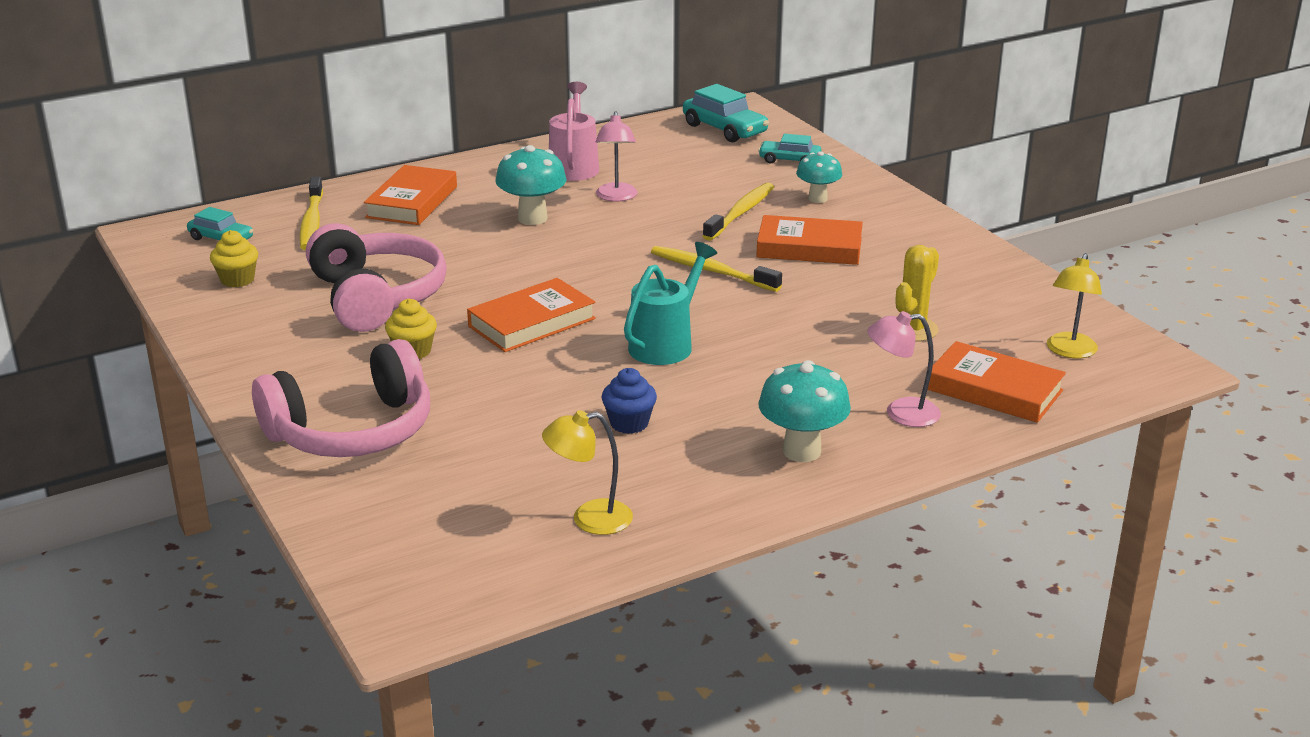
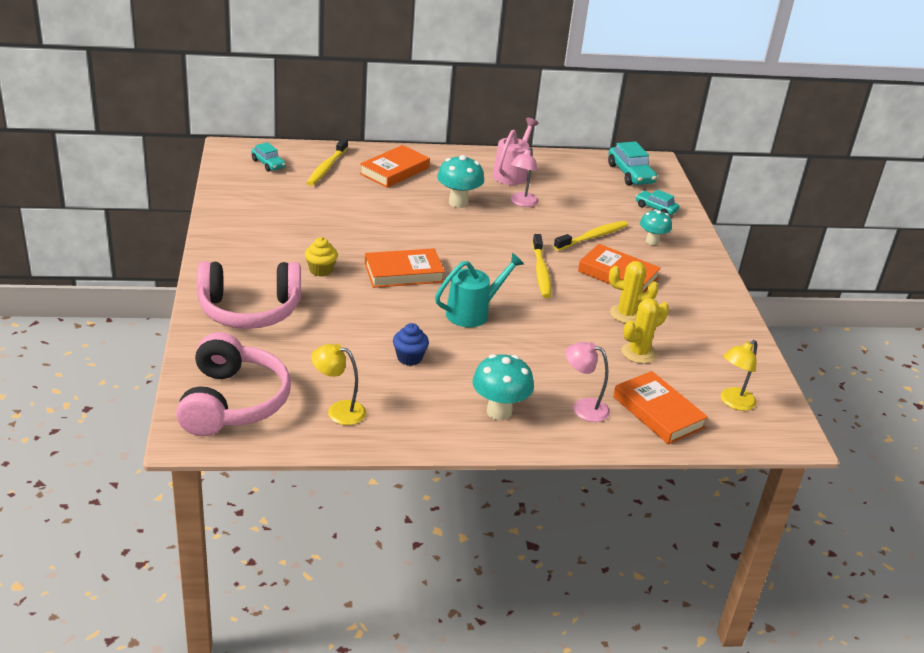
camera: 20 degrees right, 5 degrees up
(237, 280) = (258, 193): yellow cupcake -> none
(376, 297) = (326, 228): pink headphones -> pink headphones (232, 402)
(711, 271) = (541, 272): yellow toothbrush -> yellow toothbrush turned 150 degrees counterclockwise
(859, 290) = (626, 314): none -> yellow cactus

